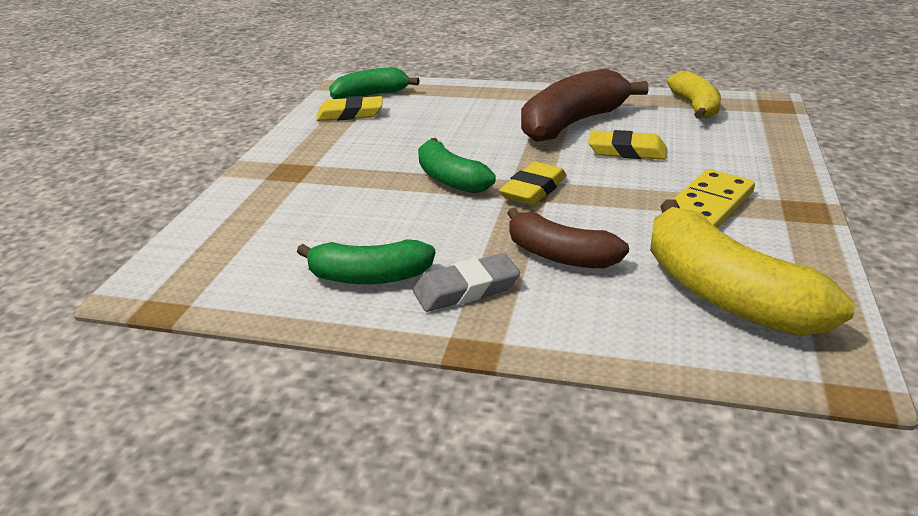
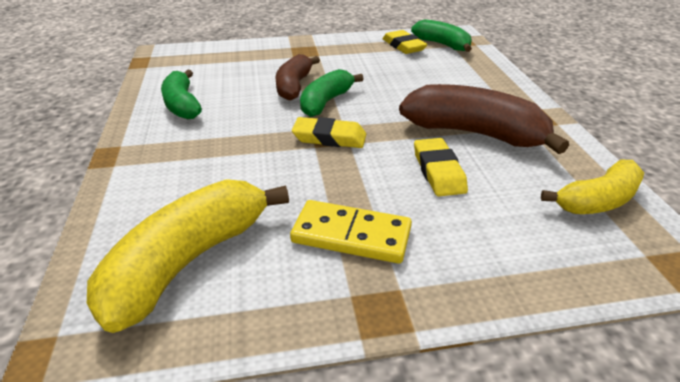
camera: 65 degrees right, 5 degrees up
(466, 289) = (174, 139): grey eraser -> none
(560, 255) = (229, 167): brown banana -> brown banana (294, 86)

